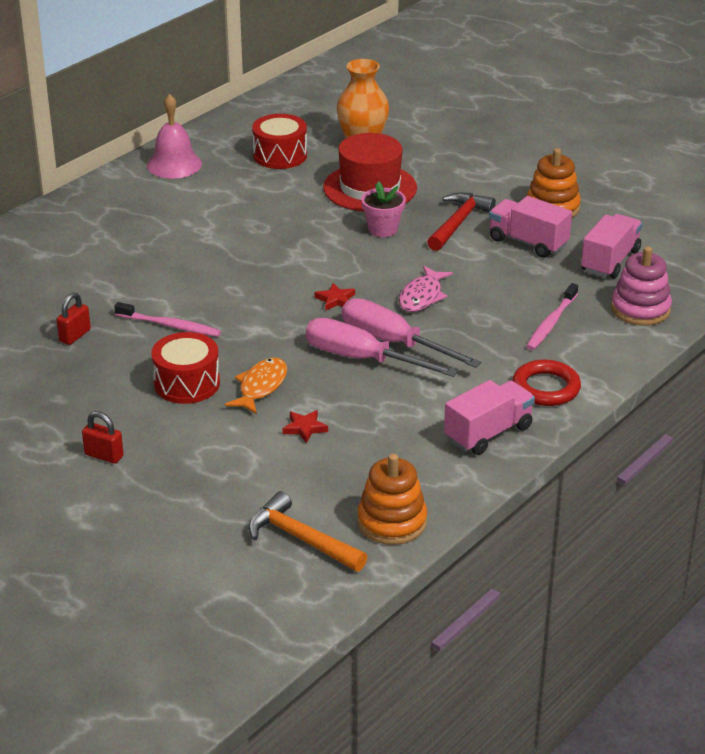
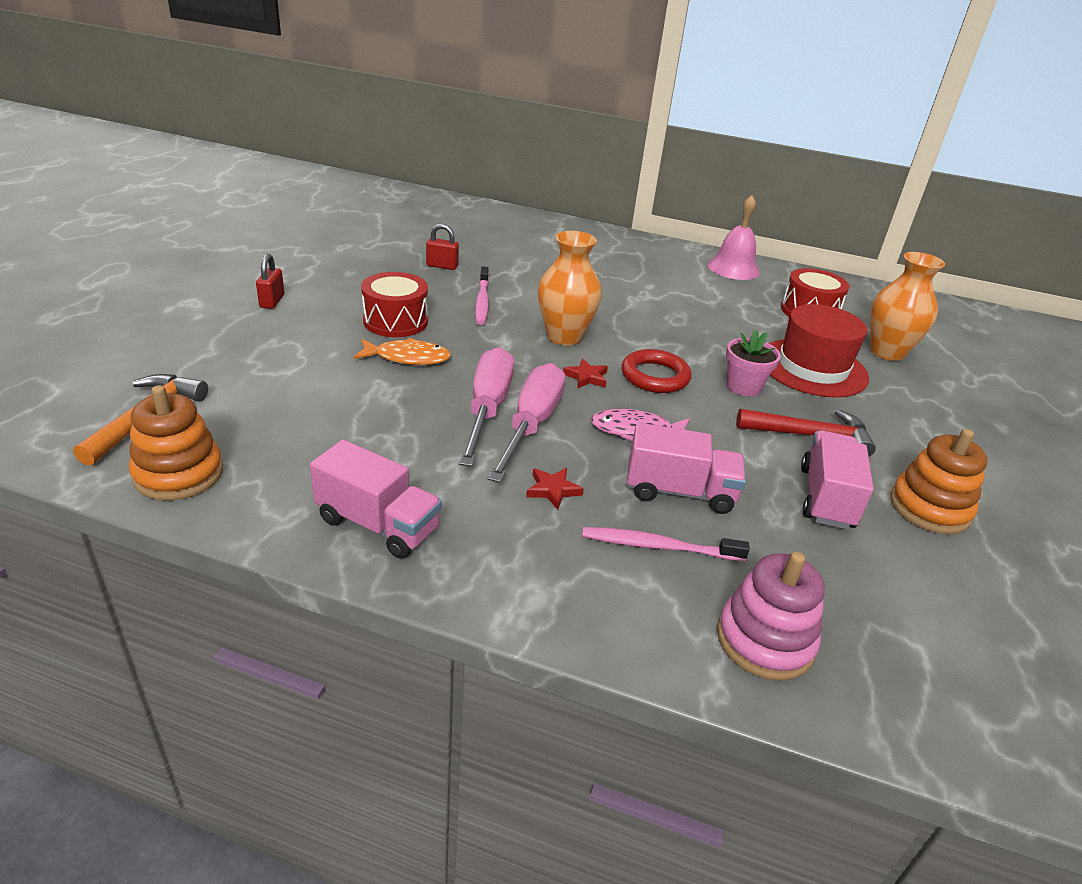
camera: 65 degrees right, 0 degrees up
(262, 294) = (564, 337): none -> orange vase
(305, 428) = (345, 392): red star -> red star (553, 490)
(546, 388) = (502, 563): red ring -> red ring (655, 376)
(610, 261) = (859, 586): pink truck -> pink truck (679, 492)

